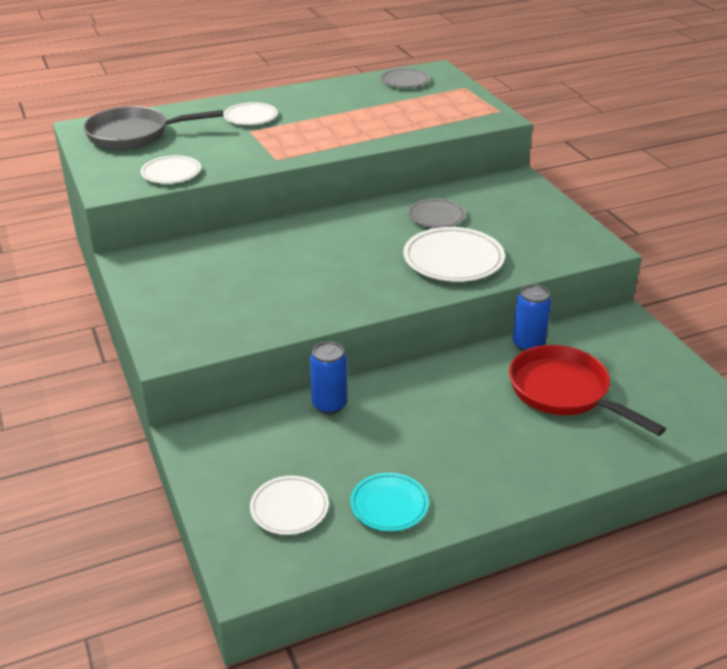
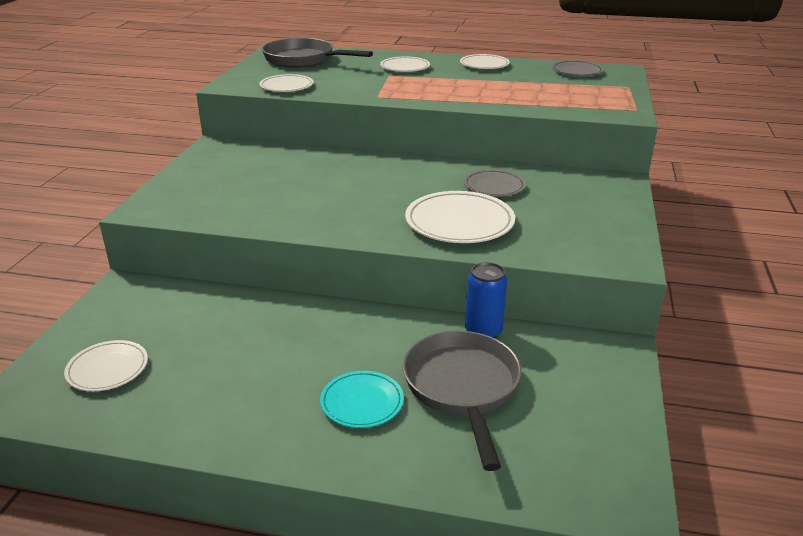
camera: 35 degrees right, 5 degrees down
(318, 94) = (484, 65): none -> white plate
(329, 404) = (246, 307): blue can -> none
(389, 505) = (178, 406): turquoise plate -> turquoise plate (362, 402)
(564, 392) = (462, 388): red pan -> grey pan

